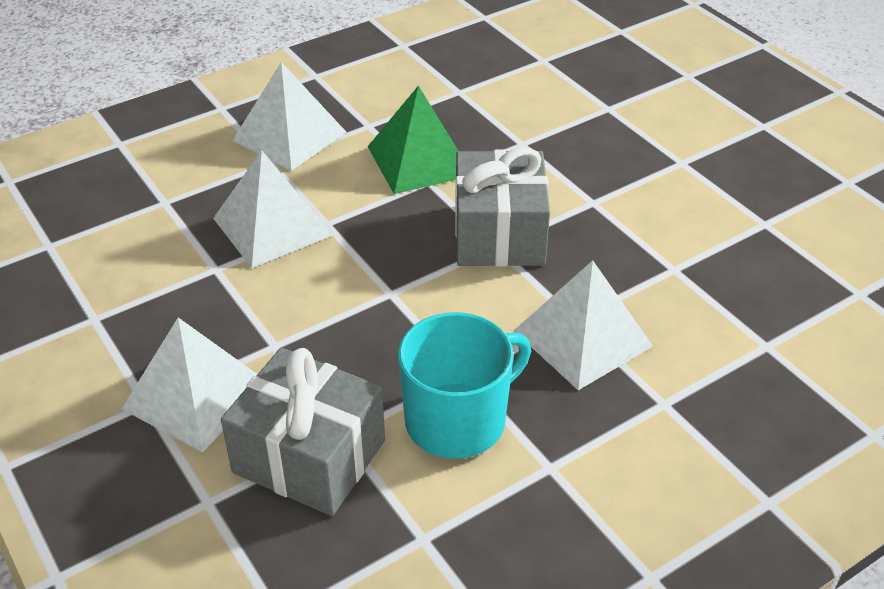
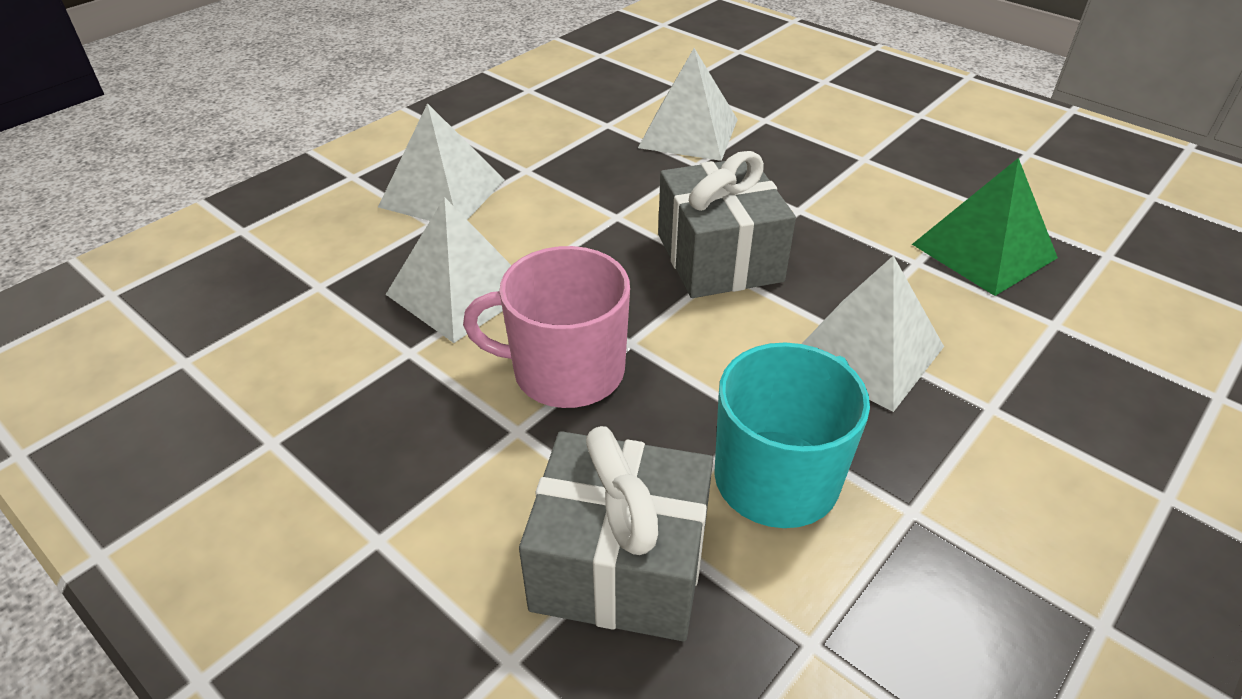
camera: 15 degrees left, 0 degrees up
(195, 395) = (441, 515): white pyramid -> white pyramid (688, 133)
(329, 306) = (566, 371): none -> pink mug
(419, 160) = (597, 196): green pyramid -> green pyramid (983, 250)

